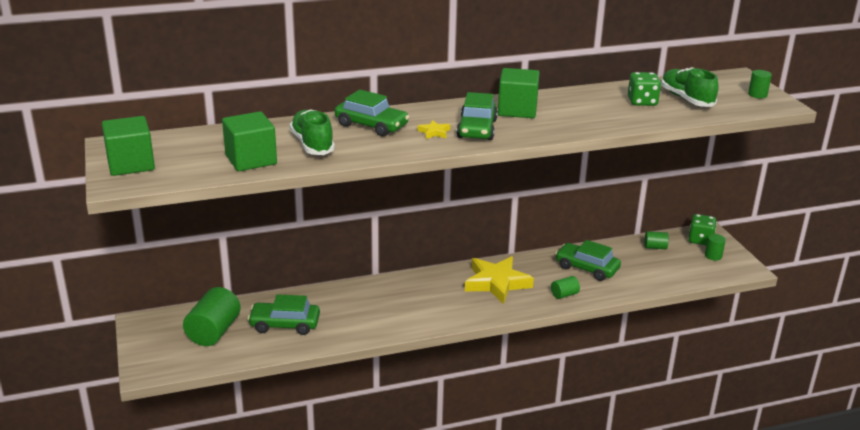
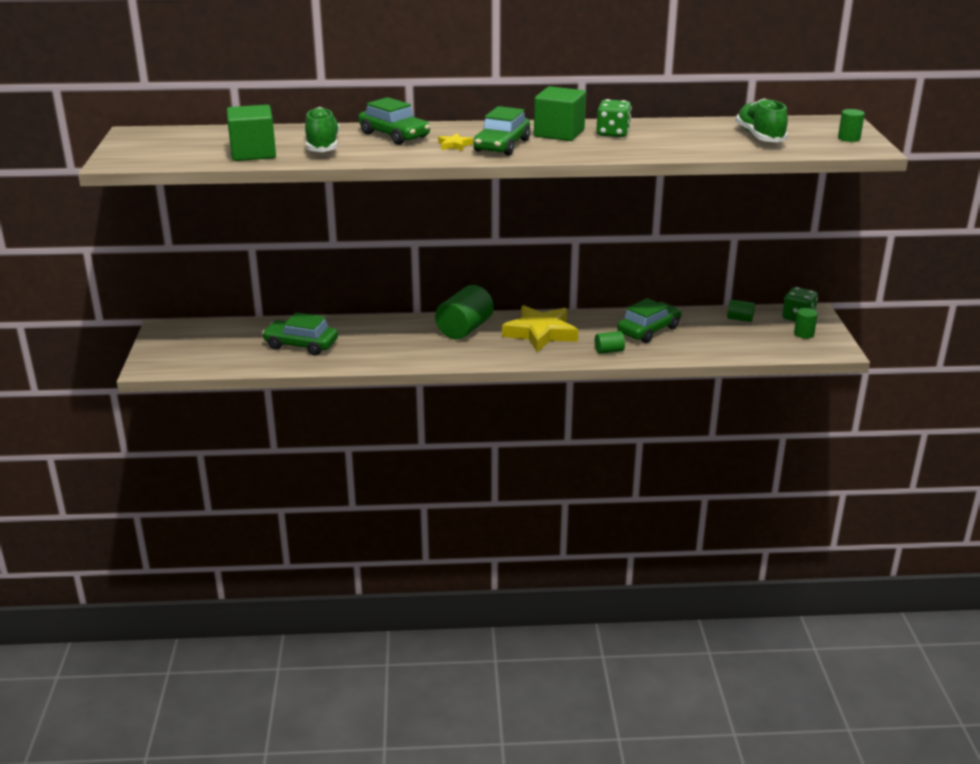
camera: 15 degrees right, 0 degrees up
(131, 164) = (138, 148): green cube -> none
(213, 332) = (229, 343): green cylinder -> green cylinder (464, 329)
(586, 268) = (648, 330): green car -> green car turned 90 degrees clockwise
(642, 102) = (706, 136): green dice -> green dice (612, 133)

